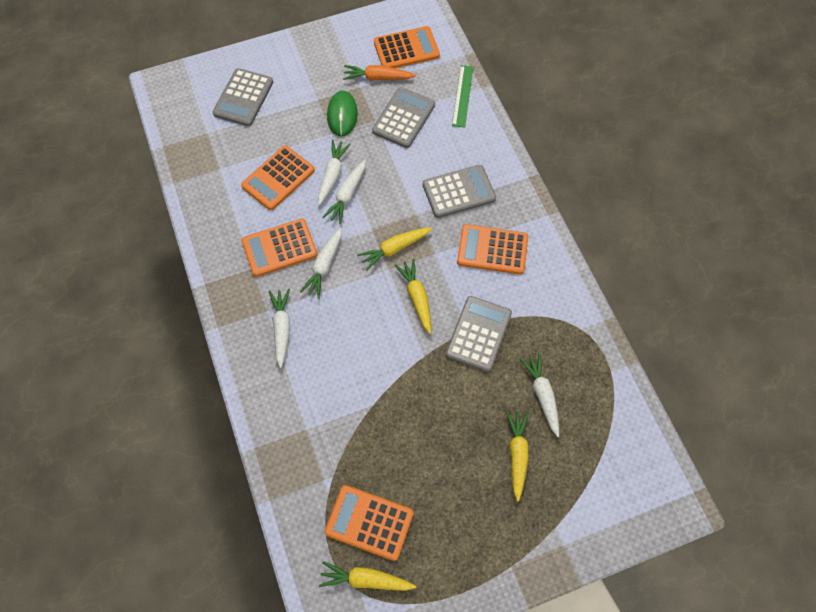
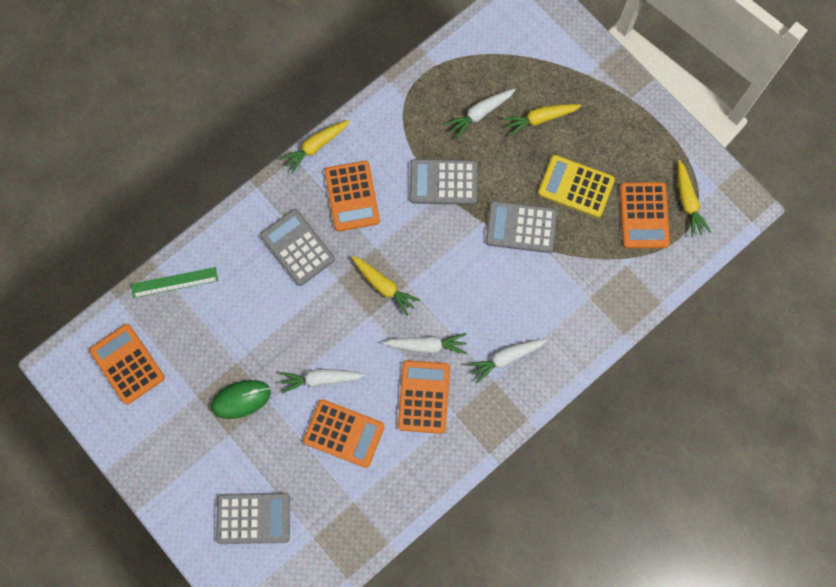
camera: 110 degrees left, 10 degrees up
(279, 248) = (423, 397): orange calculator -> orange calculator turned 135 degrees counterclockwise
(347, 195) = (339, 355): white carrot -> none
(378, 78) = (178, 380): orange carrot -> none
(403, 118) = (224, 333): grey calculator -> grey calculator (521, 227)
(417, 298) = (428, 248): yellow carrot -> yellow carrot (316, 146)
(428, 462) = (576, 186): none -> yellow calculator

